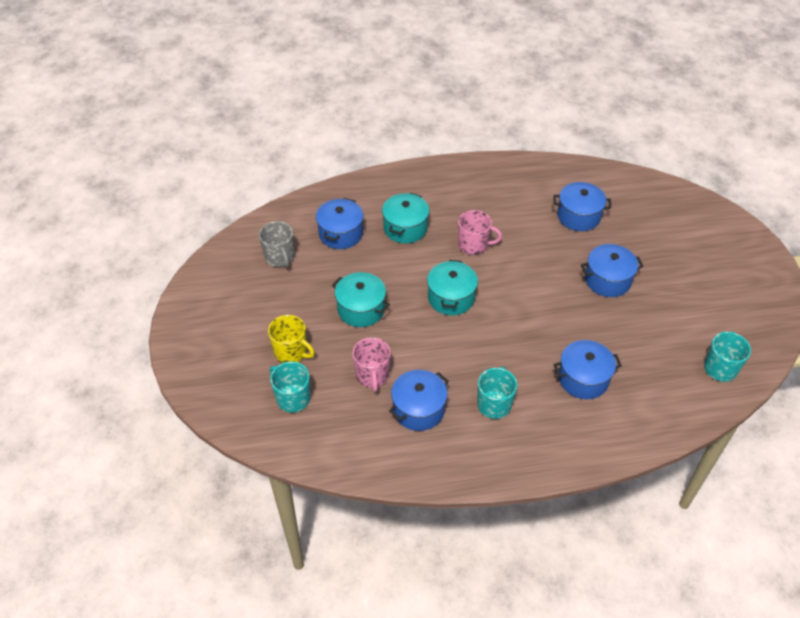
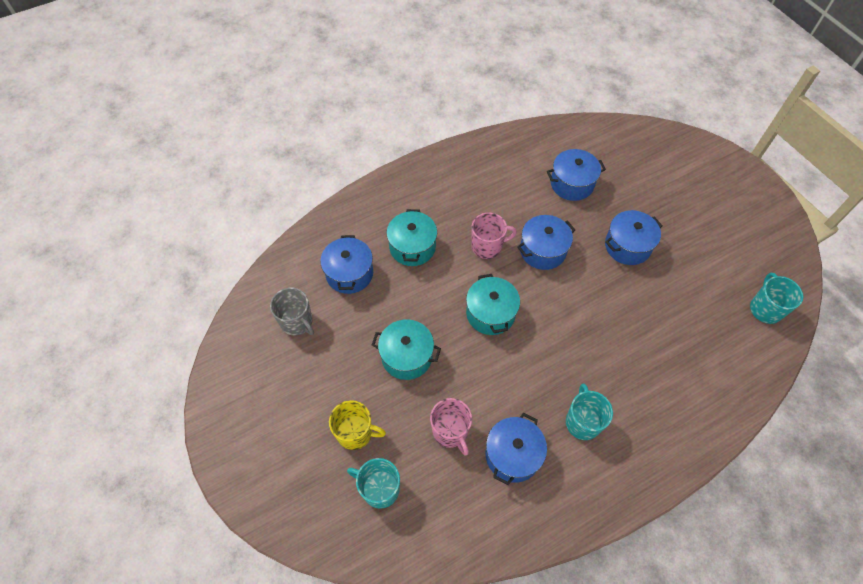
camera: 20 degrees left, 10 degrees up
(583, 379) = (652, 363): blue pot -> blue pot (542, 250)

